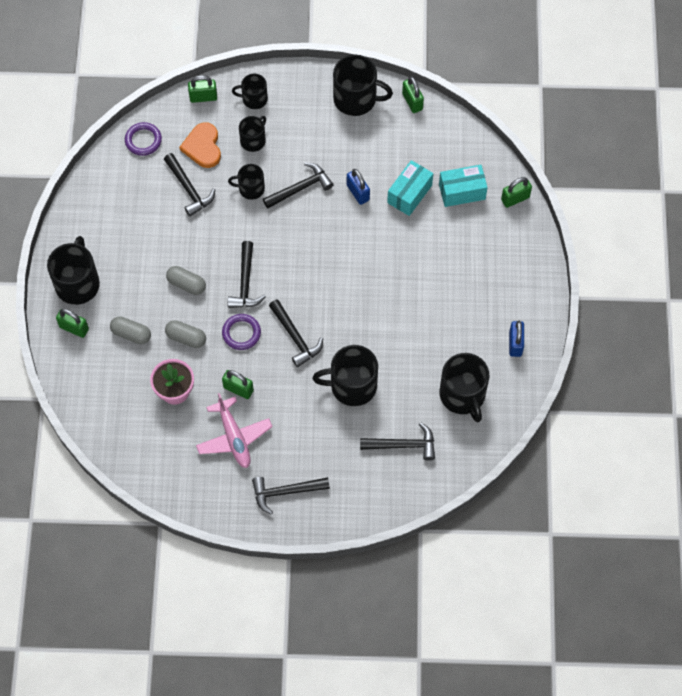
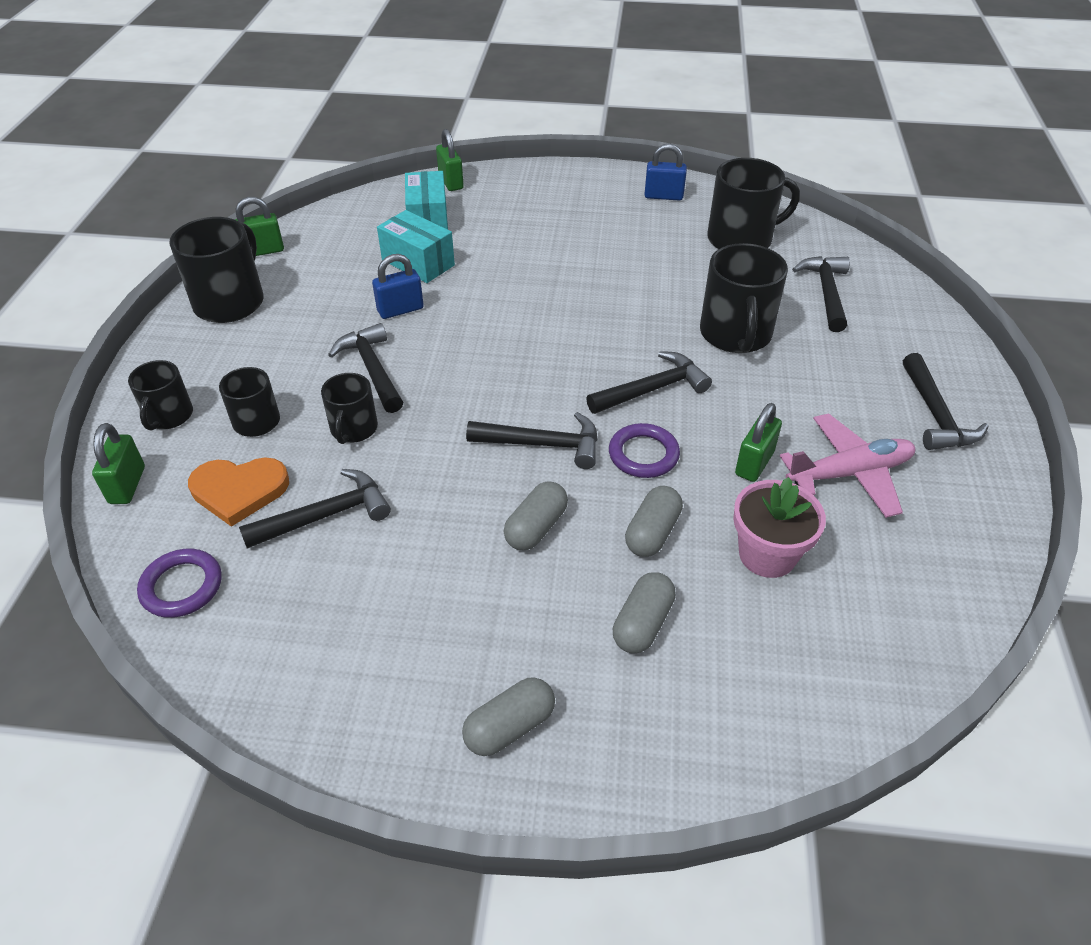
camera: 85 degrees left, 20 degrees down
(74, 328) = (625, 737): green padlock -> none
(77, 283) = (509, 727): black mug -> grey capsule

